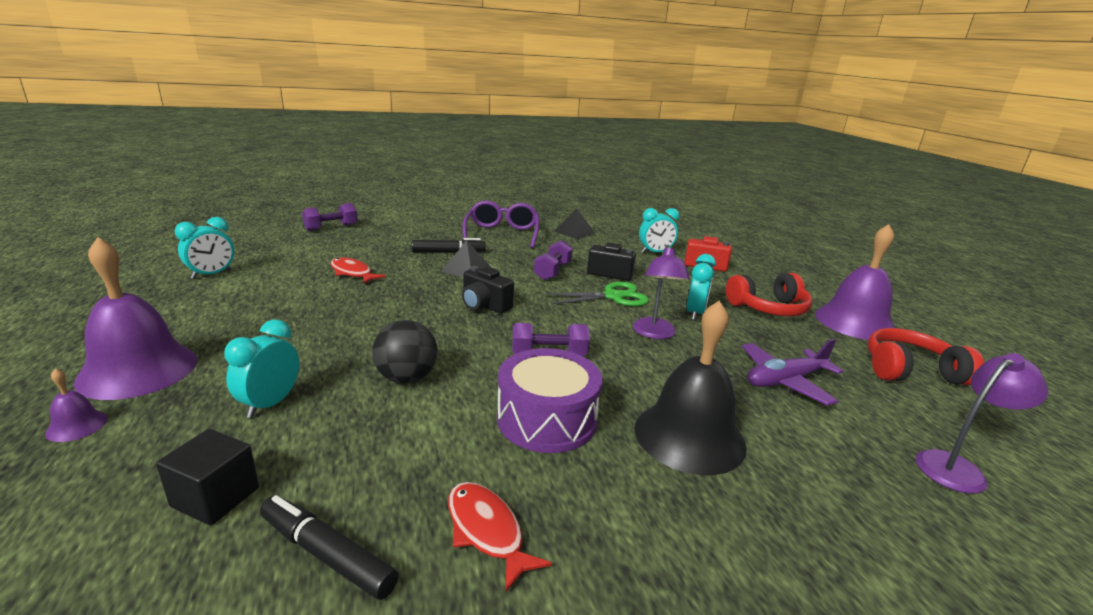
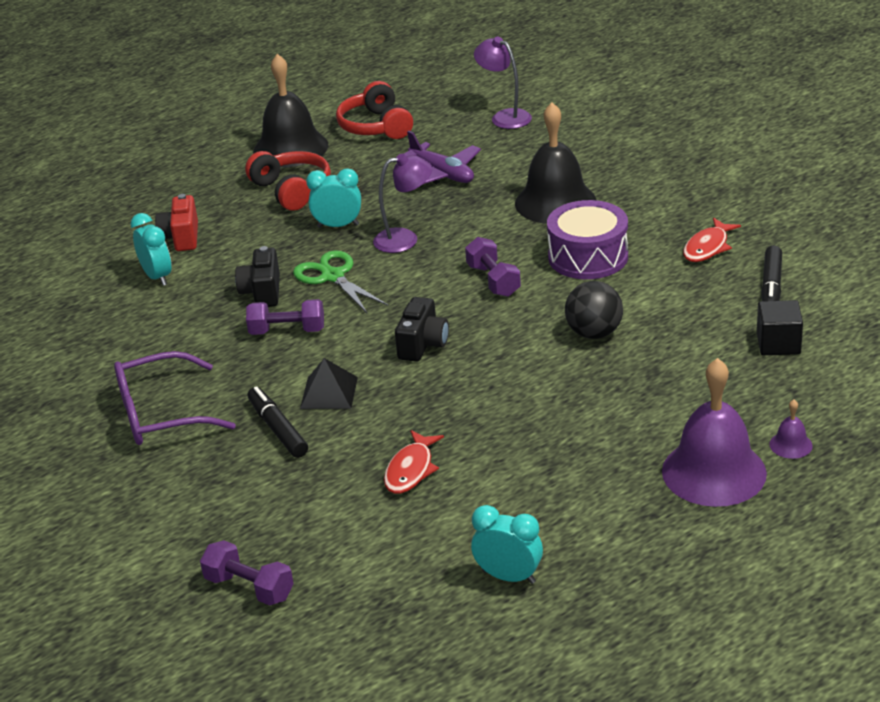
camera: 105 degrees left, 10 degrees up
(270, 404) = (685, 377): turquoise clock -> none
(574, 232) = (106, 356): black pyramid -> none
(855, 322) = (290, 148): purple bell -> black bell

